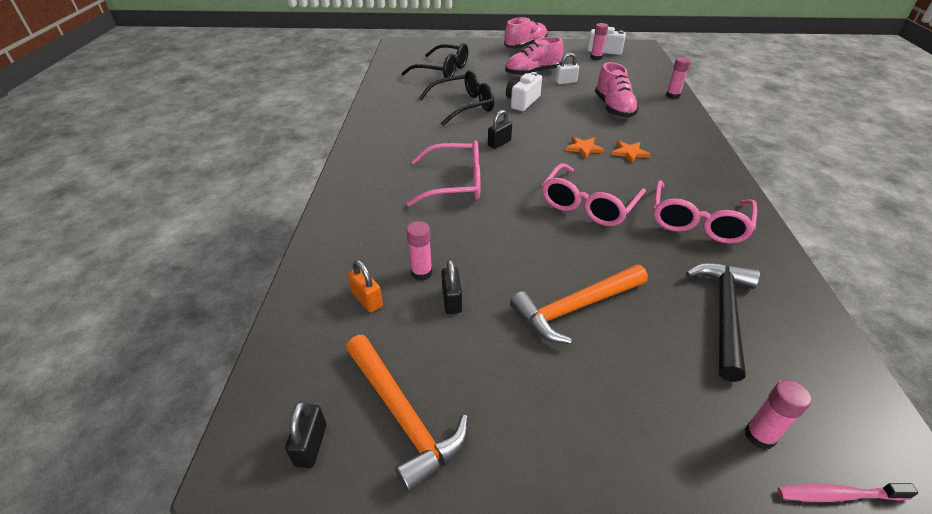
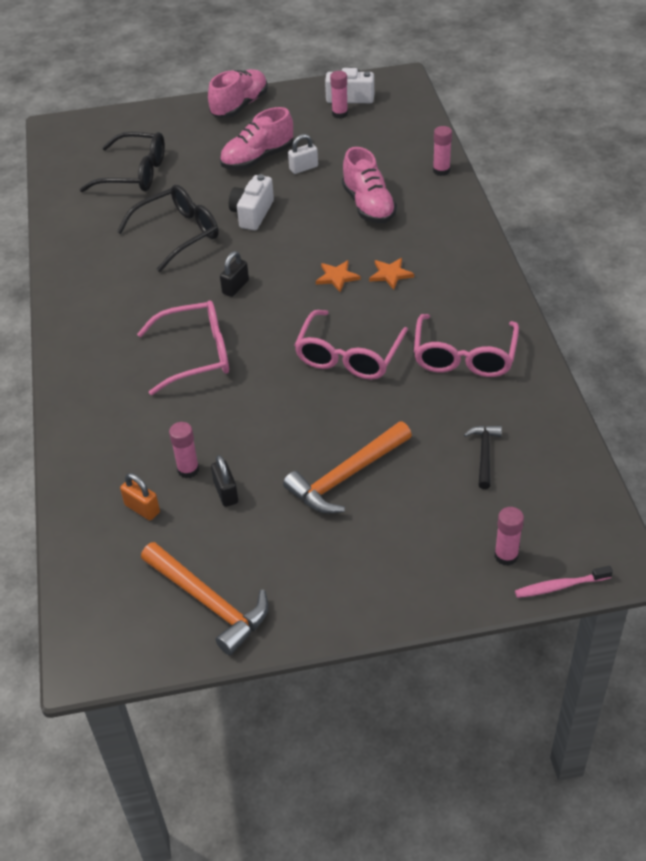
camera: 10 degrees left, 5 degrees up
(311, 445) = (138, 641): black padlock -> none
(723, 313) = (484, 454): black hammer -> black hammer, size x0.57

